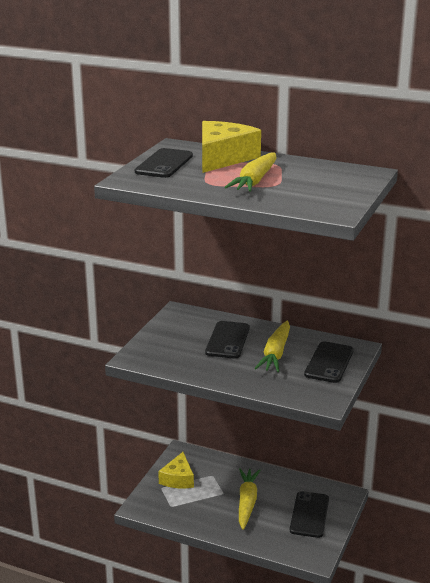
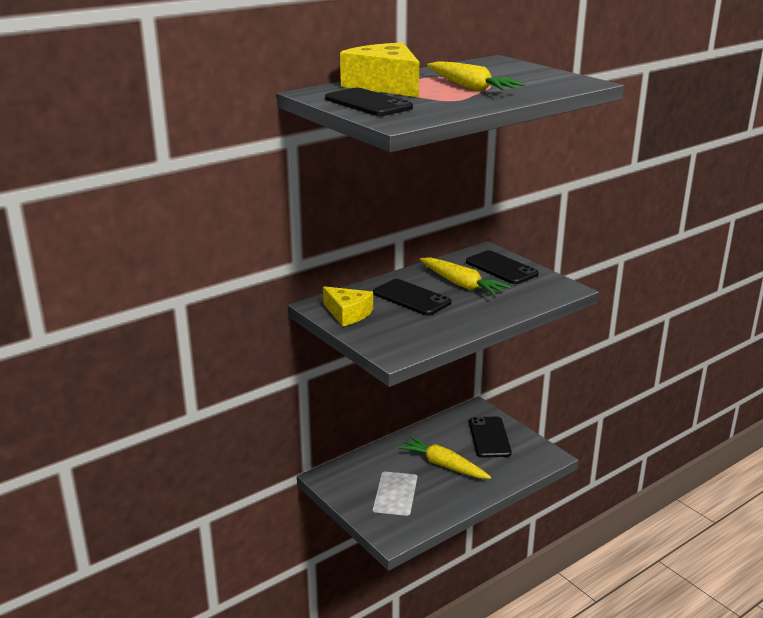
camera: 60 degrees left, 0 degrees up
(178, 479) = (369, 494): yellow cheese -> yellow cheese (348, 314)
(309, 515) = (489, 437): black phone -> black phone turned 45 degrees clockwise

